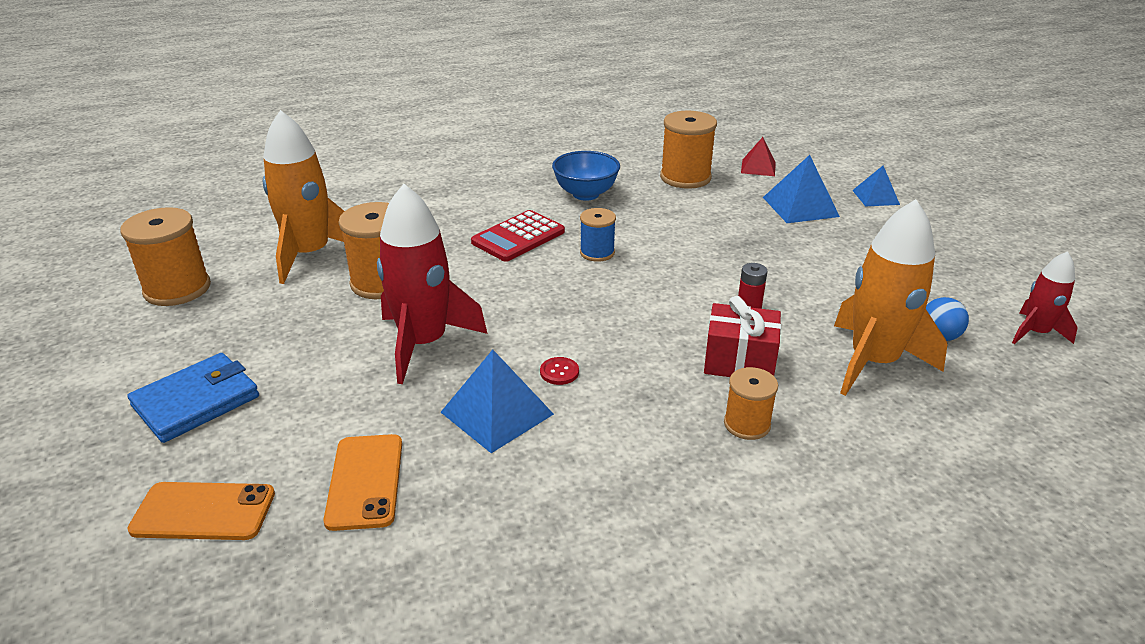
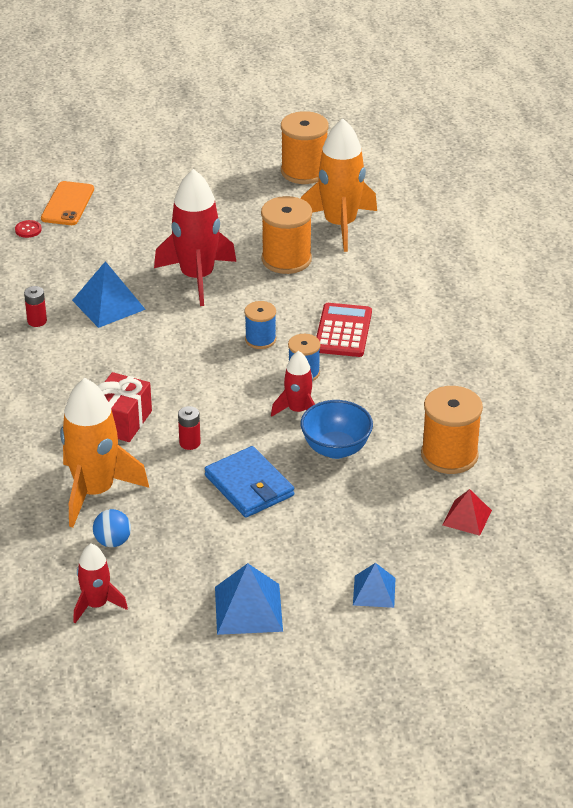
camera: 100 degrees right, 5 degrees up
(196, 401) = (166, 192): blue wallet -> blue wallet (249, 486)
(365, 481) = (67, 254): orange phone -> none
(518, 237) = (343, 331): red calculator -> red calculator turned 45 degrees clockwise
(546, 284) = (260, 339): none -> blue spool
(552, 482) = (37, 321): none -> red battery
(559, 372) = (141, 334): red button -> red button (28, 230)
(585, 194) = (422, 380): blue bowl -> blue bowl (336, 449)
(660, 250) = (298, 410): none -> red rocket
(747, 424) = (53, 409): orange spool -> none
(800, 206) = (364, 524): blue pyramid -> blue pyramid (248, 608)

